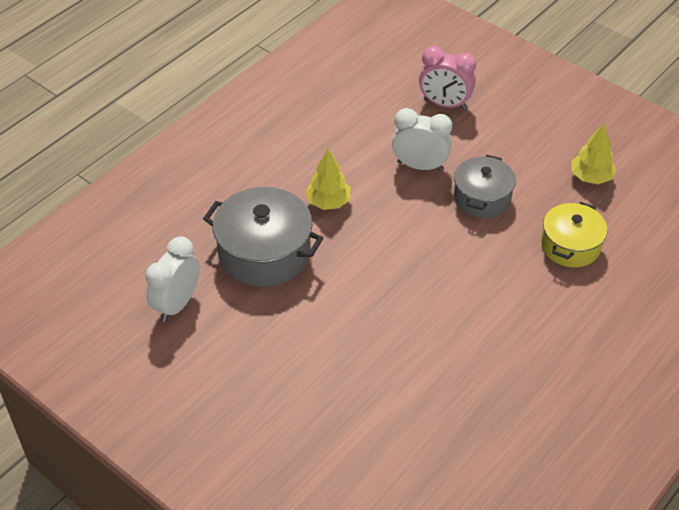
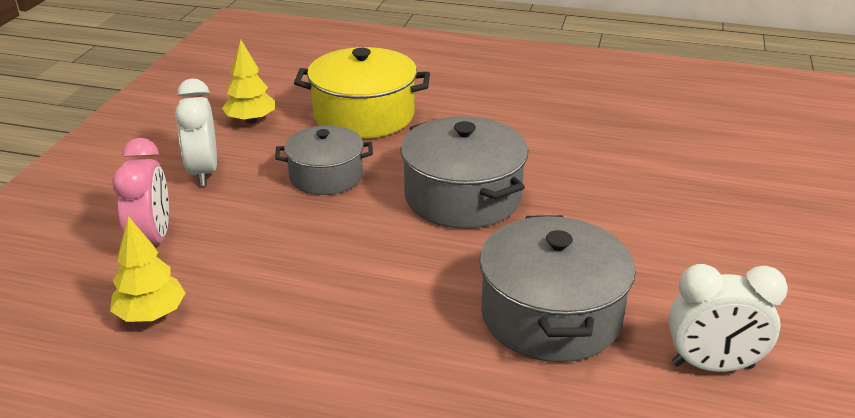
camera: 115 degrees left, 15 degrees down
(328, 202) = (414, 288): yellow tree -> yellow tree (151, 315)
(414, 261) = (463, 197): none -> grey pot
(420, 166) = (294, 231): white clock -> white clock (203, 172)
(570, 246) = (364, 115): yellow pot -> yellow pot, size x1.54

